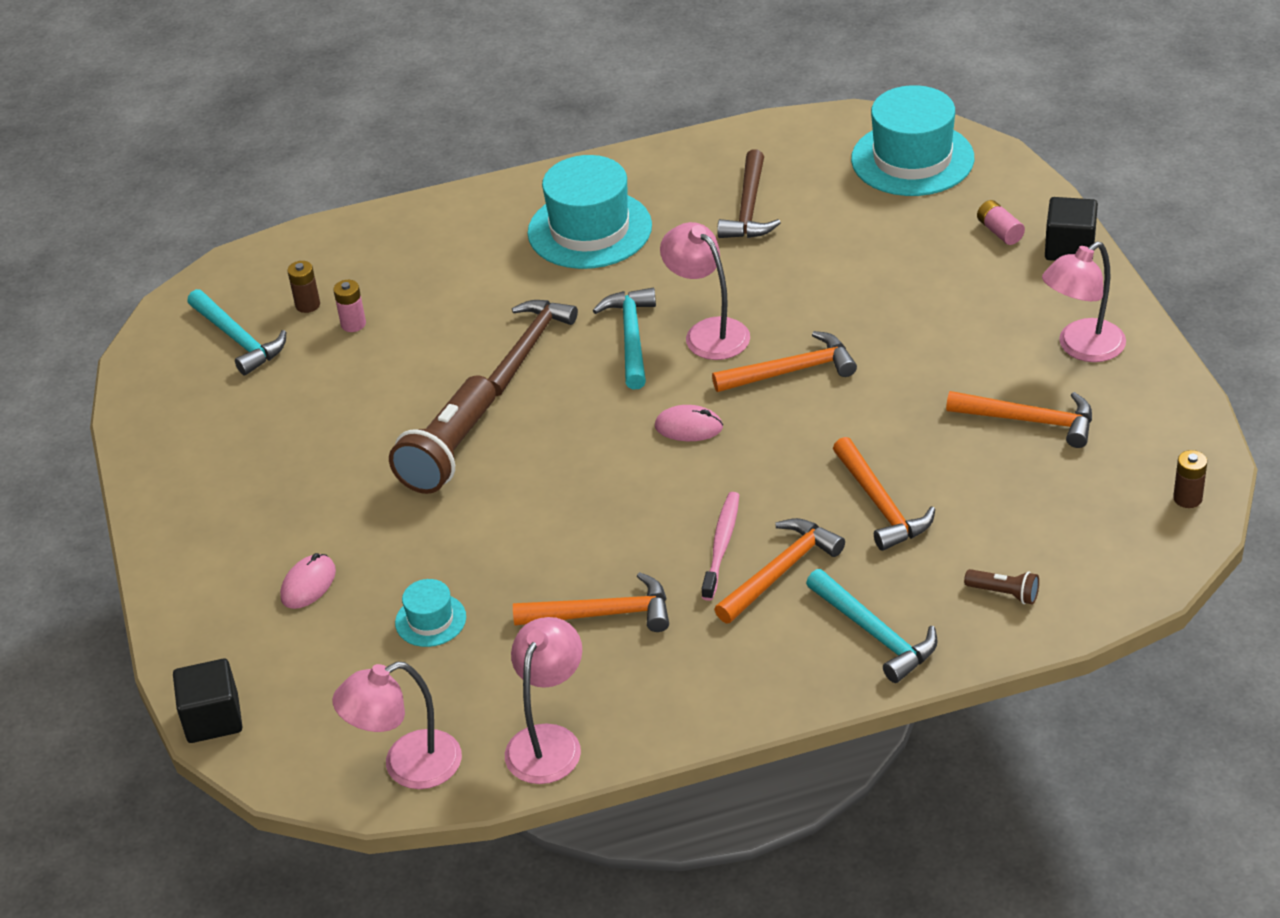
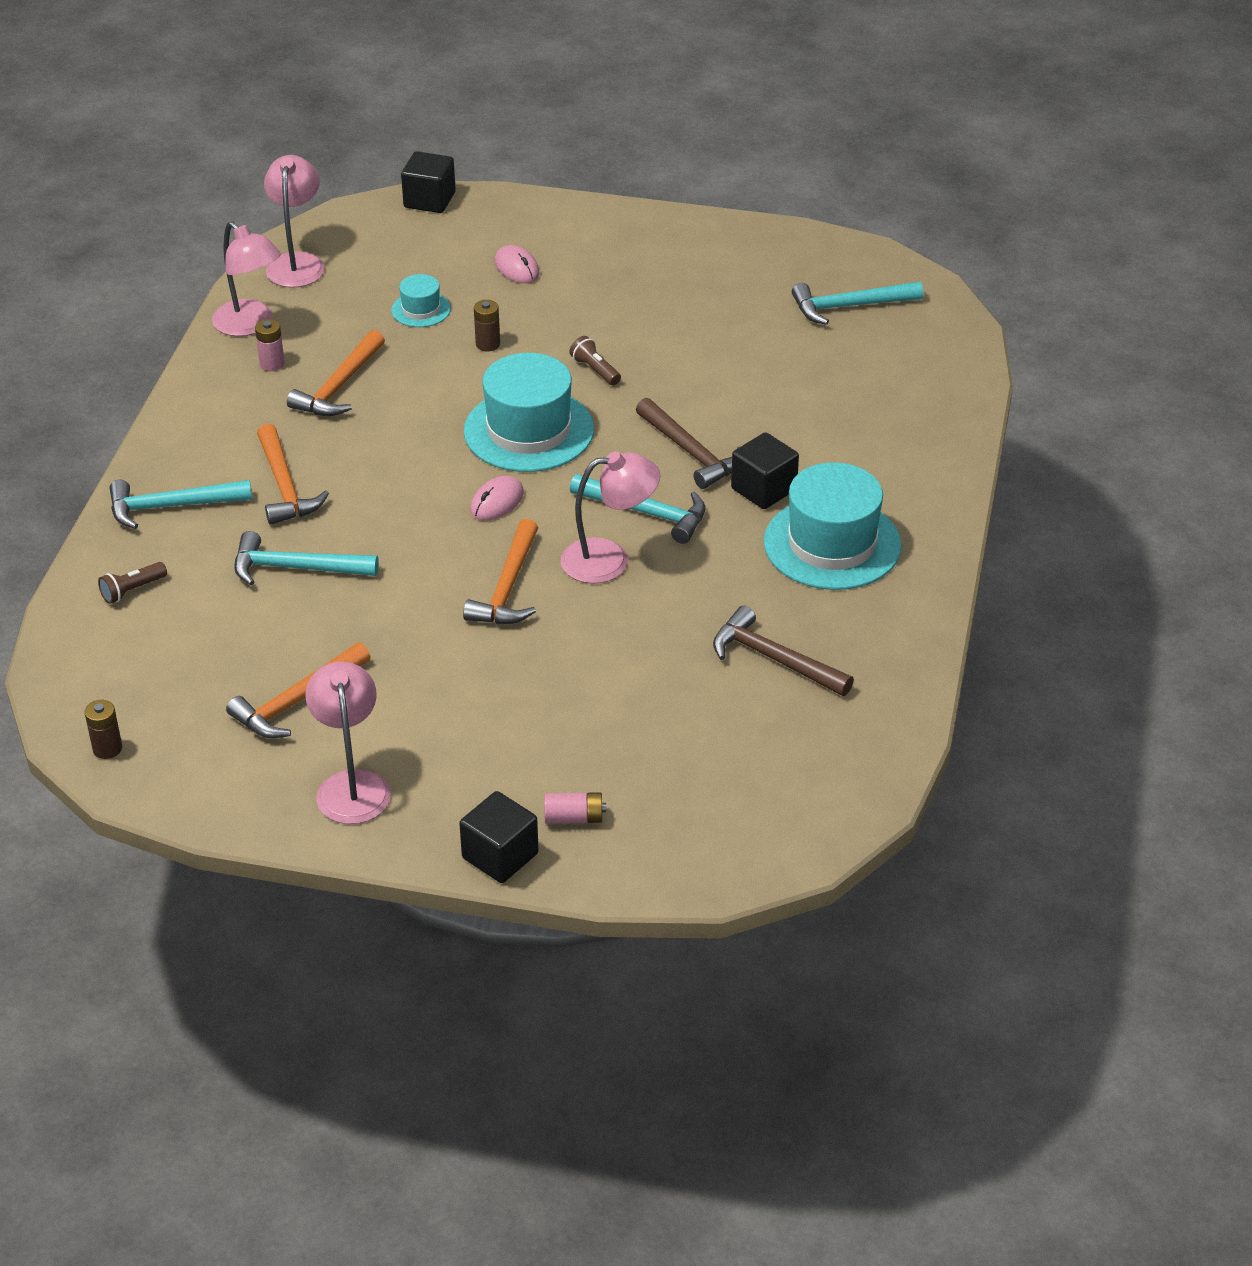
camera: 115 degrees right, 0 degrees up
(307, 305) = (865, 353): brown battery -> brown battery (488, 344)
(353, 324) = (814, 369): pink battery -> pink battery (272, 364)
(449, 453) = (595, 370): brown flashlight -> brown flashlight, size x0.46
(548, 288) = (764, 489): none -> black cube
(721, 545) = (345, 468): pink toothbrush -> none
(880, 505) = (296, 568): orange hammer -> turquoise hammer
(912, 159) = (755, 813): turquoise hat -> turquoise hat (529, 430)

